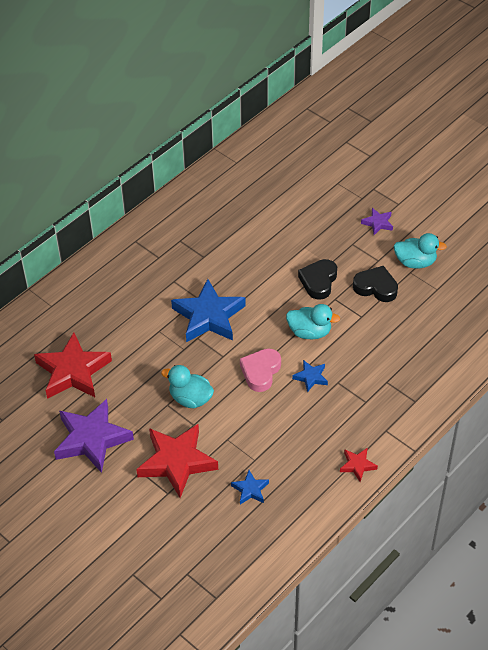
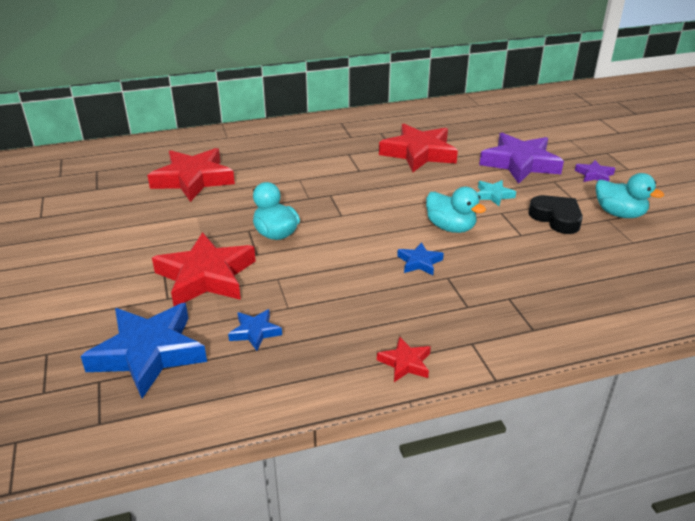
camera: 30 degrees right, 15 degrees down
(92, 439) = (151, 228): purple star -> purple star (520, 163)
(208, 316) = (356, 184): blue star -> blue star (148, 353)
(230, 254) = (419, 153): none -> red star
(260, 372) = (368, 239): pink heart -> none
(318, 281) = (493, 195): black heart -> turquoise star

